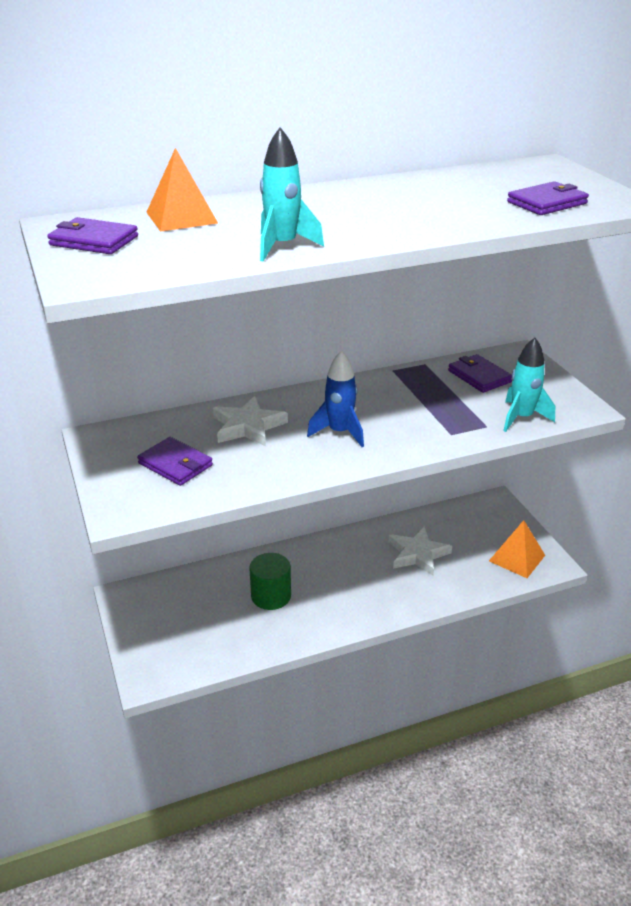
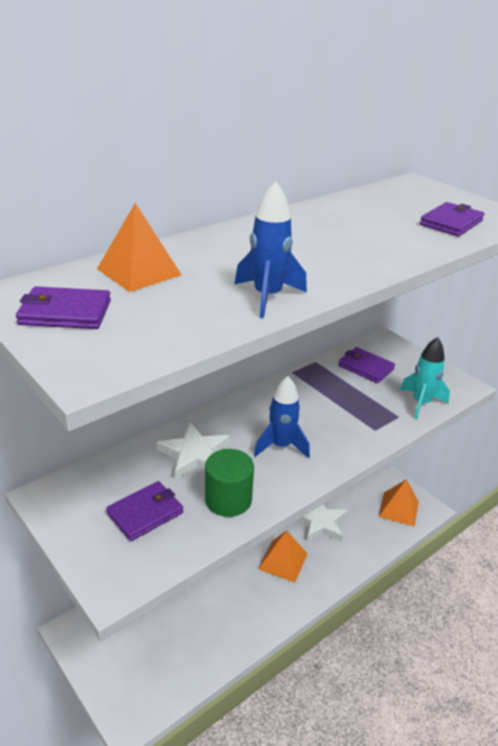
camera: 20 degrees left, 0 degrees up
(175, 464) = (145, 513): purple wallet -> purple wallet turned 60 degrees counterclockwise
(271, 596) = (213, 595): green cylinder -> green cylinder (228, 499)
(282, 246) = (267, 297): turquoise rocket -> blue rocket
(358, 581) = (283, 561): none -> orange pyramid

